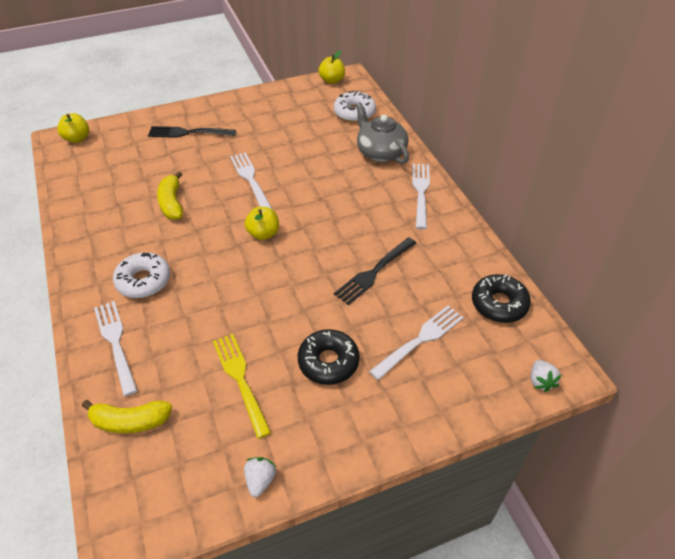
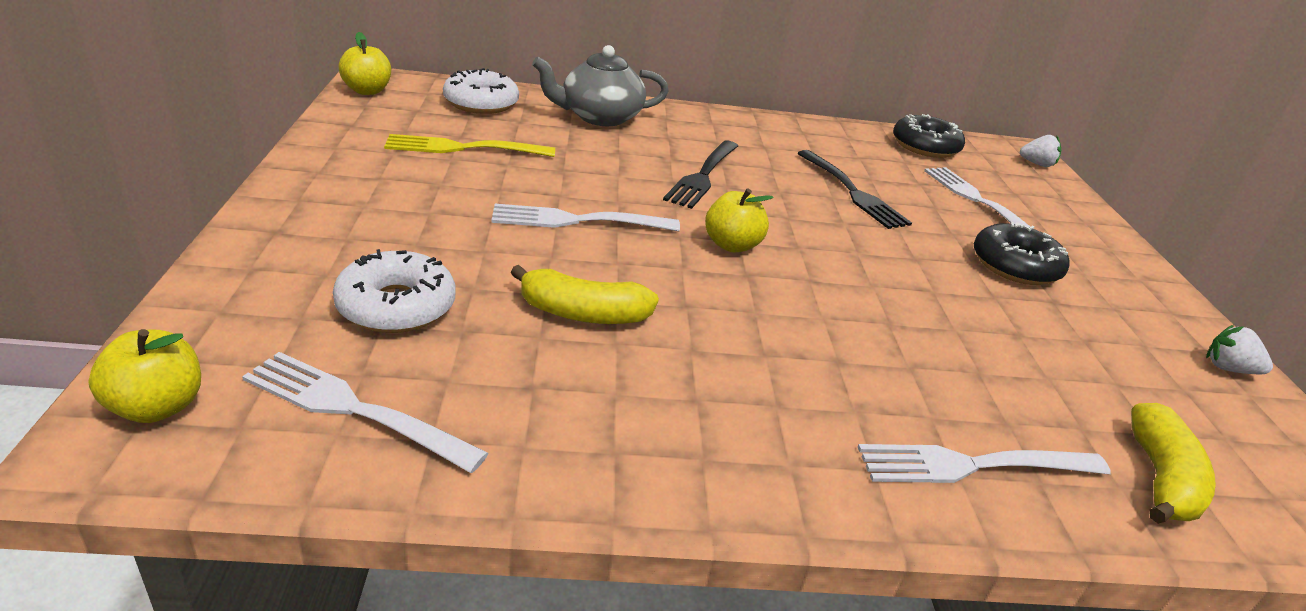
camera: 75 degrees left, 15 degrees down
(143, 281) = (806, 396): white donut -> white donut (396, 306)
(189, 133) = (353, 243): black fork -> black fork (703, 175)
(241, 380) = (1054, 342): yellow fork -> yellow fork (465, 148)
(421, 193) = (710, 122): white fork -> white fork (357, 410)

